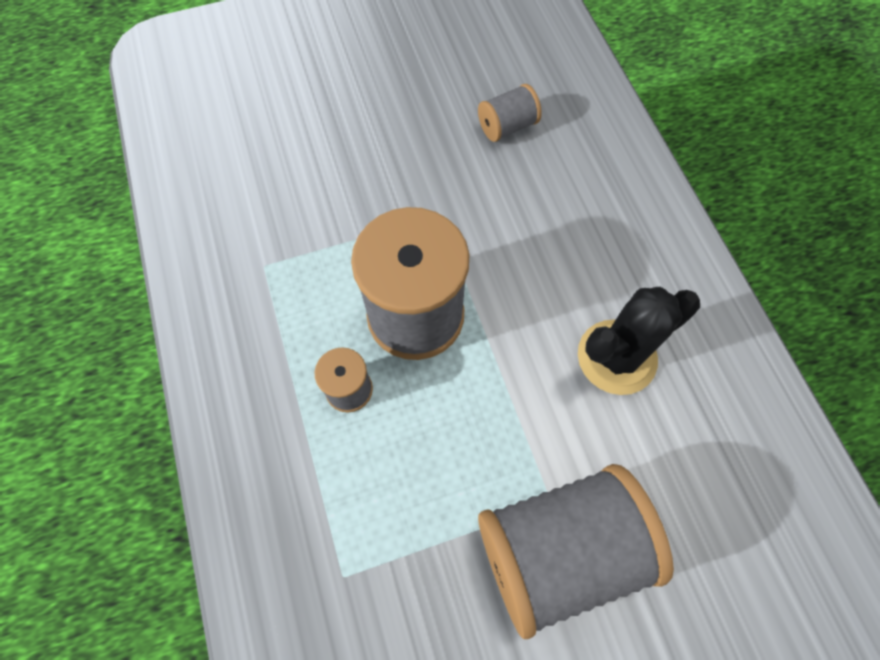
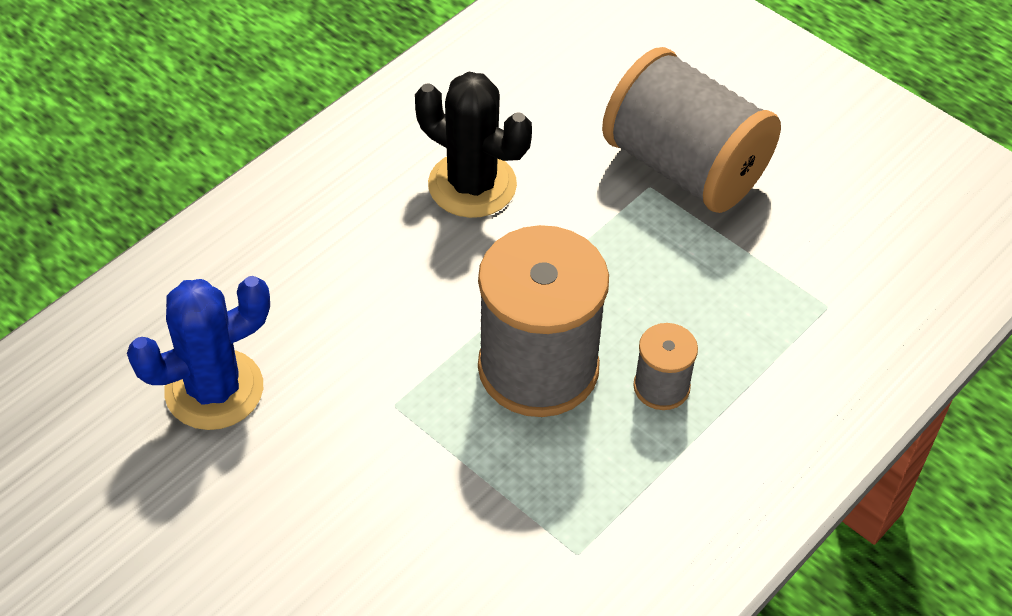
camera: 120 degrees left, 15 degrees down
(507, 126) = (214, 390): grey spool -> blue cactus

